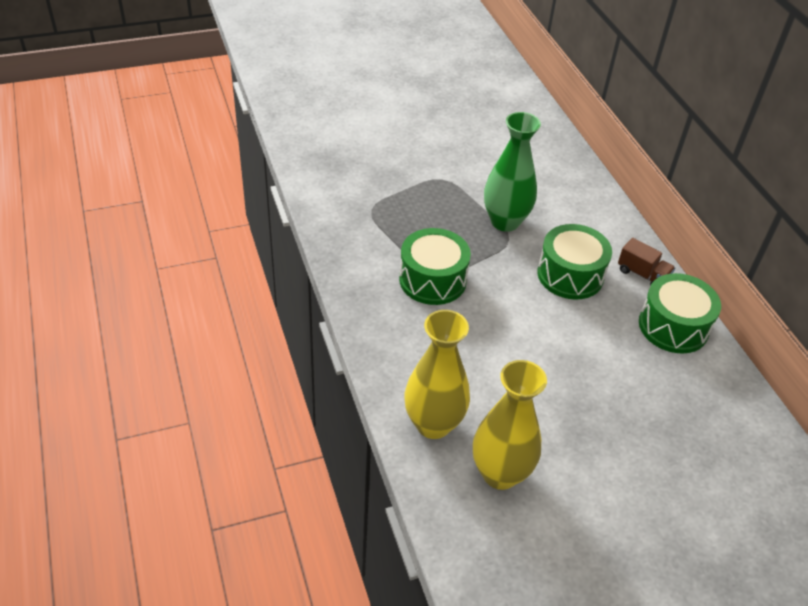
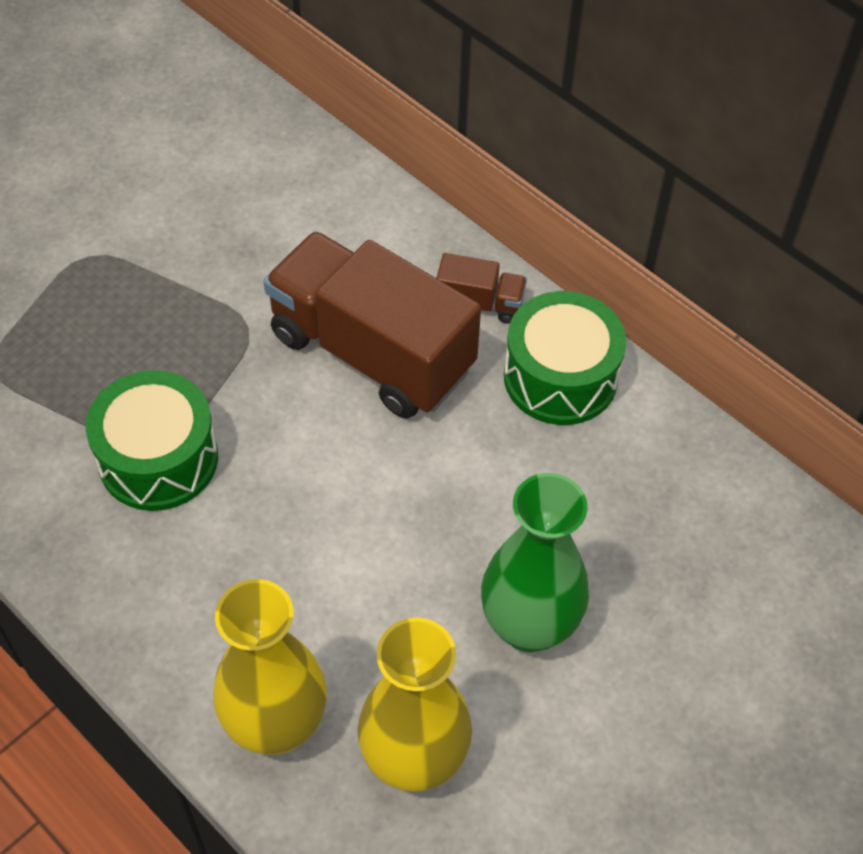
camera: 25 degrees left, 10 degrees up
(505, 222) = (227, 296): green vase -> green vase (529, 625)
(570, 275) = (371, 352): green drum -> brown truck

